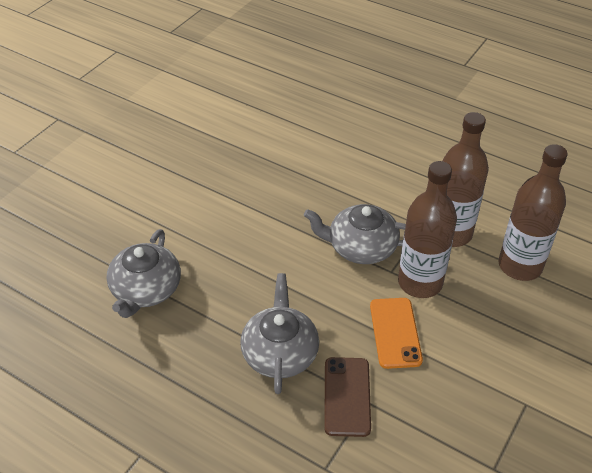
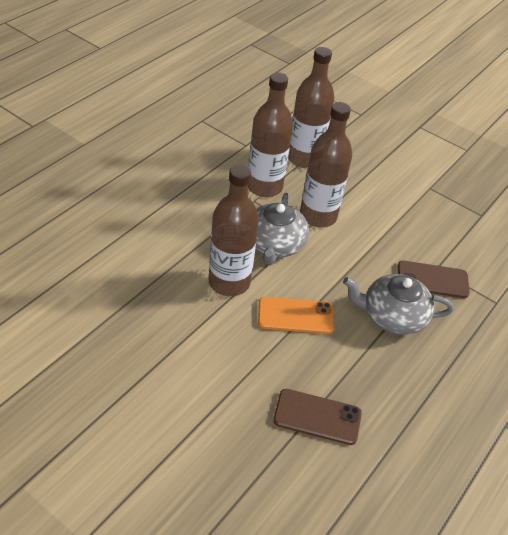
camera: 90 degrees left, 0 degrees up
(146, 290) = (317, 417): grey teapot -> brown phone
(298, 217) = (229, 282): none -> brown bottle
(395, 333) = (370, 241): orange phone -> orange phone (295, 316)

